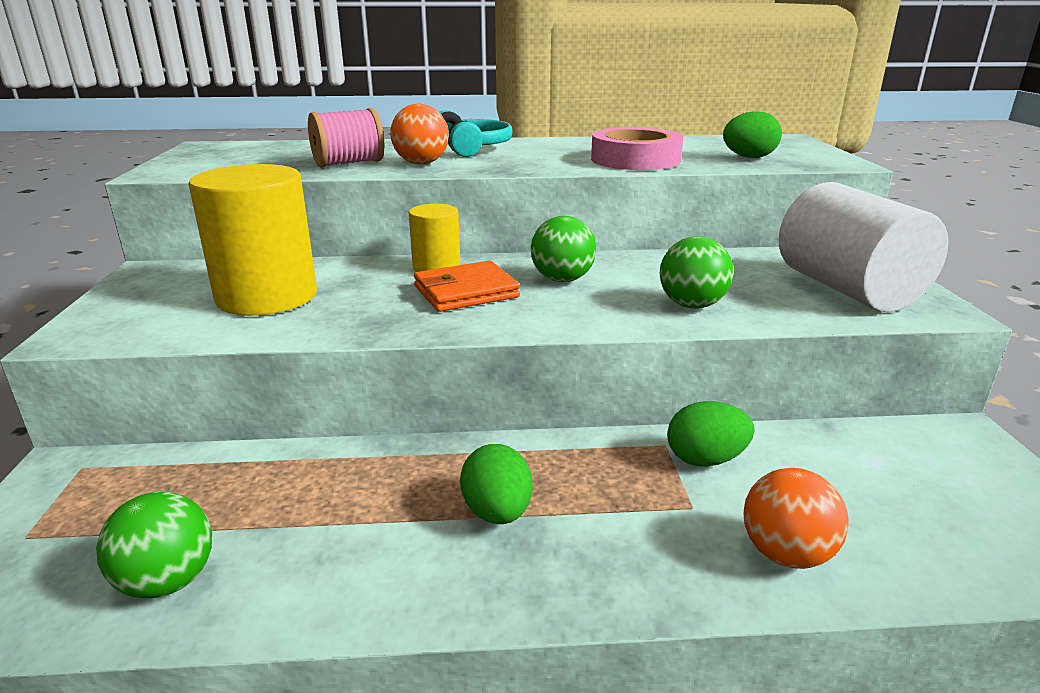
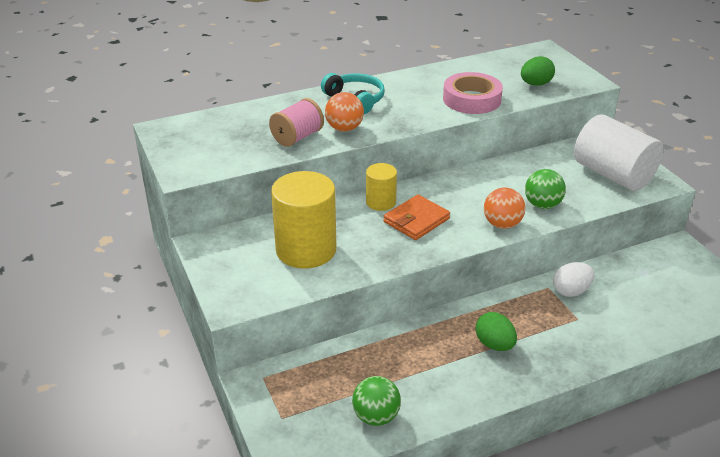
camera: 20 degrees left, 10 degrees up
(562, 279) = (461, 198): green ball -> none
(705, 459) = (571, 291): green egg -> white egg
(786, 554) = (626, 331): orange ball -> orange ball (502, 224)

